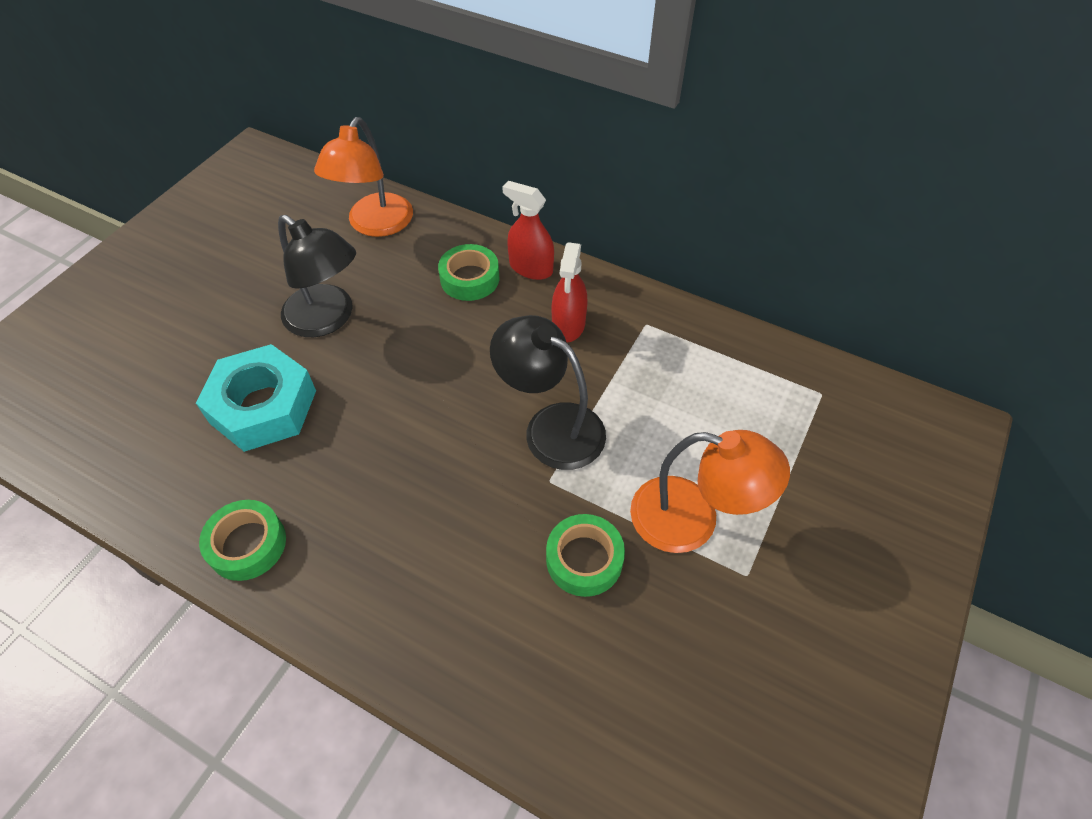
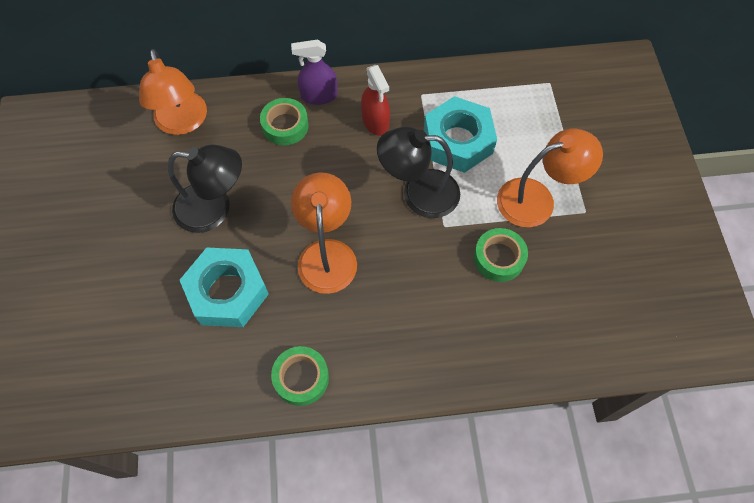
camera: 35 degrees left, 10 degrees up
(394, 430) = (327, 254): none -> orange lamp
(531, 268) = (319, 96): red spray bottle -> purple spray bottle
(647, 396) = (458, 141): none -> turquoise nut

